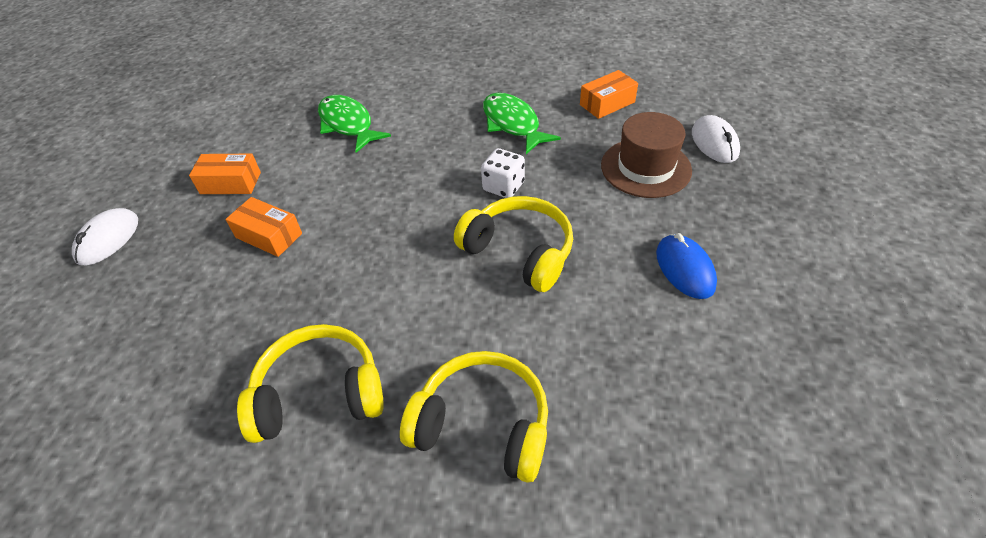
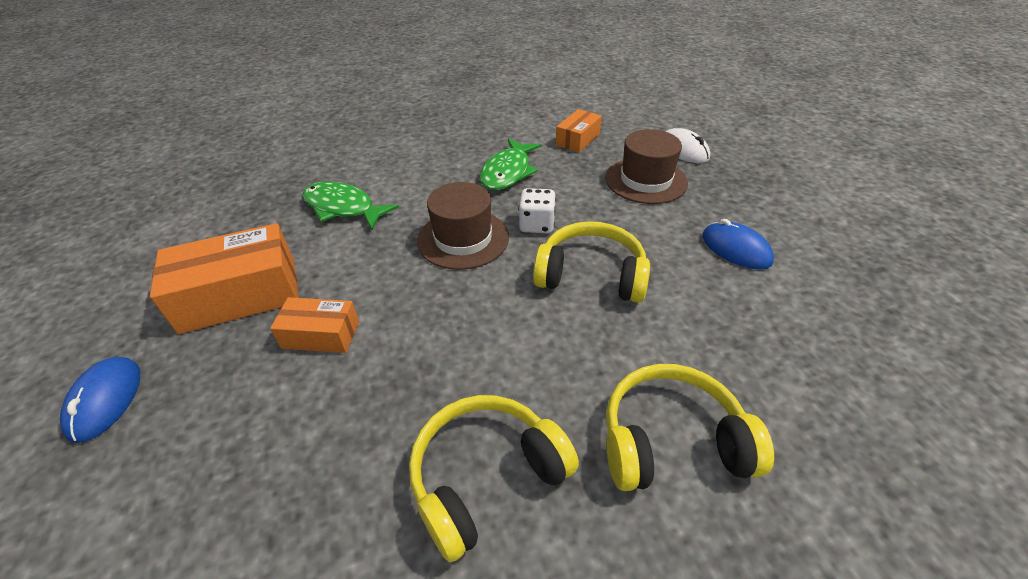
camera: 25 degrees left, 5 degrees down
(108, 239) = (105, 400): white mouse -> blue mouse
(230, 183) = (240, 295): orange box -> orange box, size x1.79
(429, 182) = (463, 239): none -> brown hat
(513, 124) = (508, 172): green fish -> green fish turned 105 degrees counterclockwise

